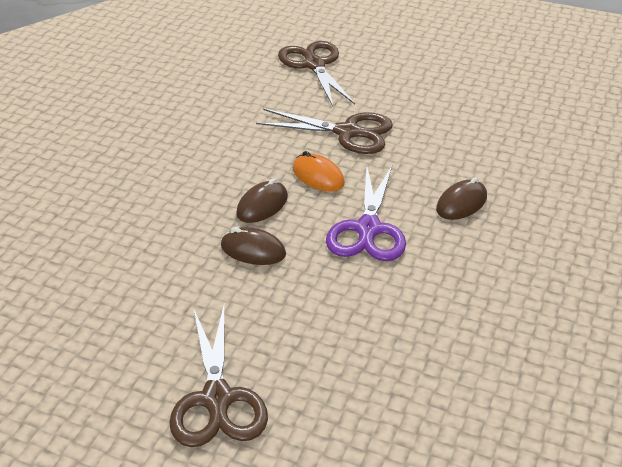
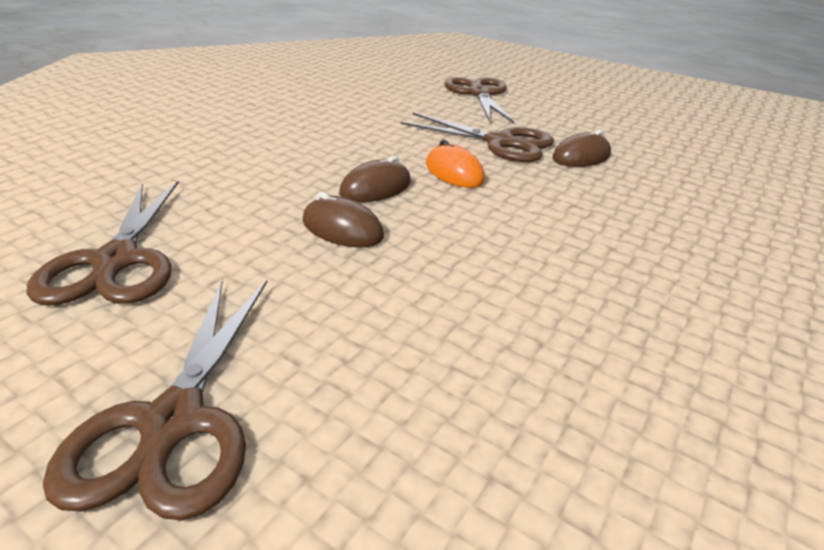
camera: 10 degrees right, 5 degrees down
(111, 307) = (116, 261): none -> brown scissors
(368, 229) = (503, 230): purple scissors -> none
(461, 203) = (634, 222): brown mouse -> brown mouse (581, 157)

